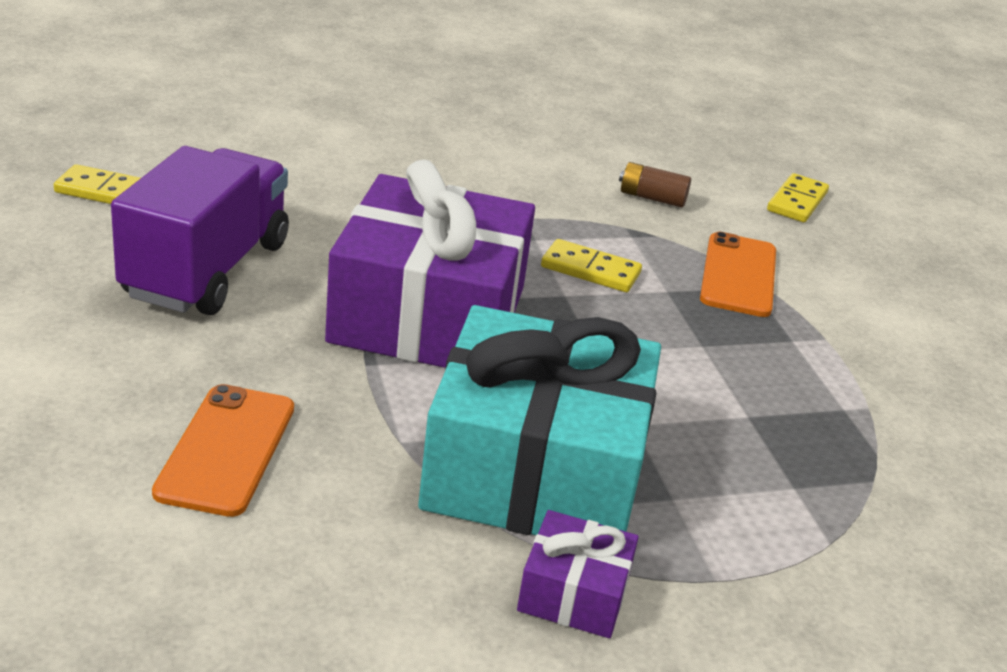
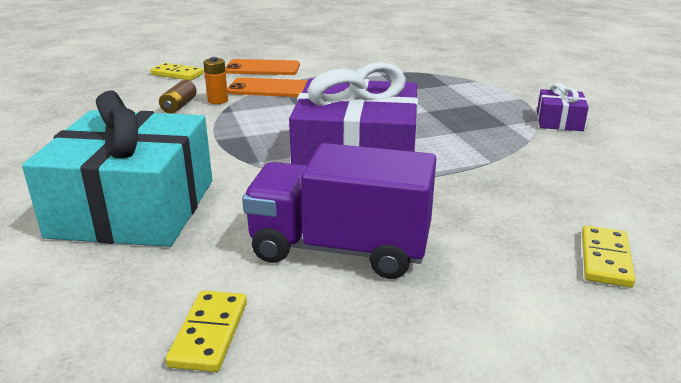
camera: 90 degrees left, 5 degrees down
(226, 449) = (546, 209): orange phone -> orange phone (262, 68)
(535, 470) = (483, 130): turquoise gift -> turquoise gift (134, 208)
(590, 270) = (279, 121): yellow domino -> yellow domino (605, 259)
(676, 228) = (218, 101): none -> orange battery

